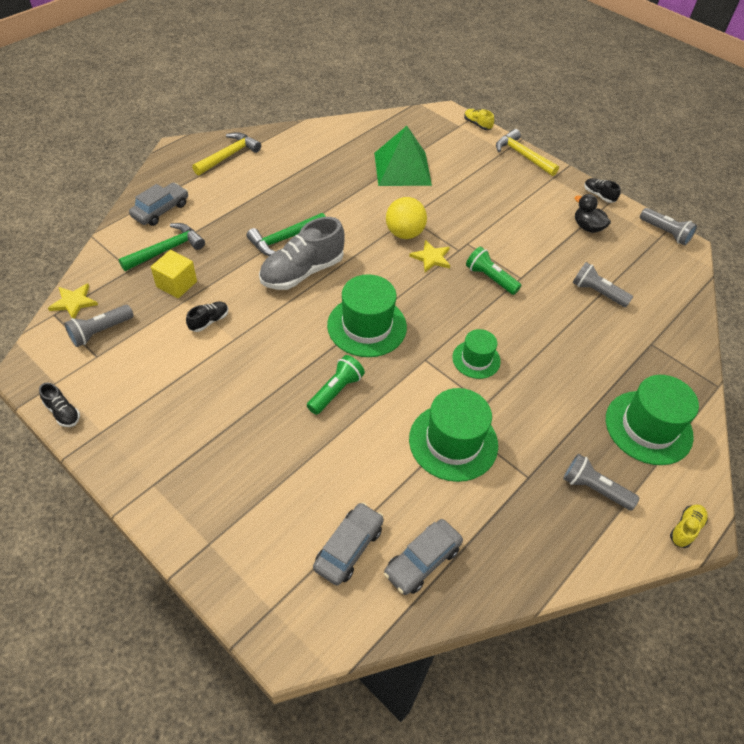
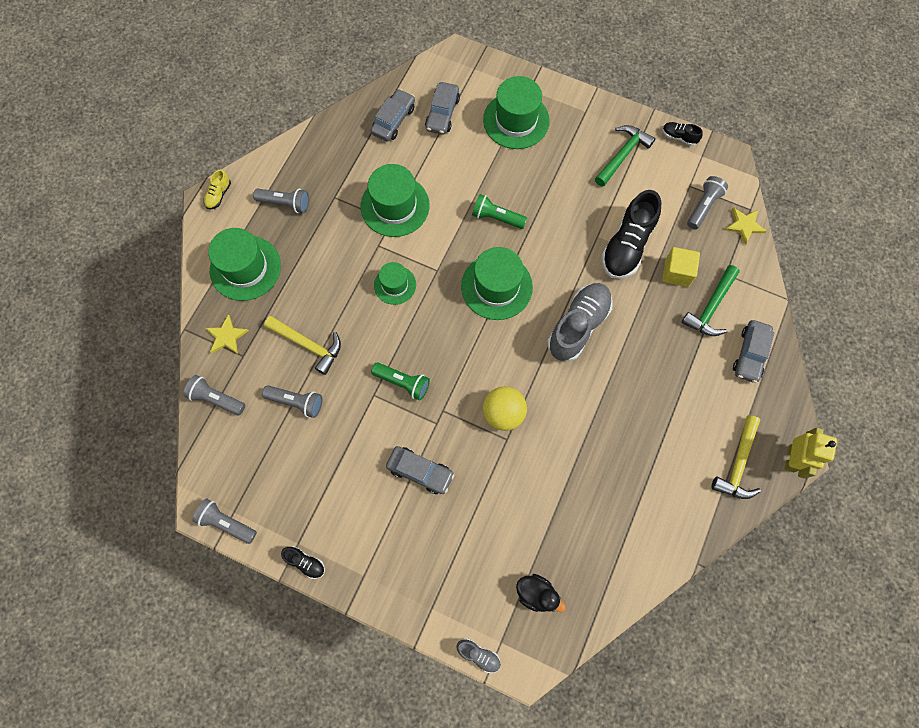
camera: 165 degrees right, 20 degrees up
(185, 147) = (791, 458): none -> yellow robot
(209, 321) = (627, 245): black shoe -> black shoe, size x2.19
(252, 503) = (516, 120): none -> green hat
(285, 239) = (614, 361): green hammer -> green hammer (622, 155)
(335, 391) = (496, 217): green flashlight -> green flashlight turned 90 degrees clockwise
(402, 168) = (541, 520): green pyramid -> none
(431, 258) = (466, 389): yellow star -> yellow star (226, 336)
(477, 124) = (478, 654): yellow shoe -> grey shoe
(491, 219) = (420, 471): none -> grey car
(522, 155) = (407, 607): yellow hammer -> yellow hammer (308, 345)
(587, 227) = (314, 498): black duck -> black duck (536, 593)
(678, 317) = (216, 399): none -> grey flashlight

